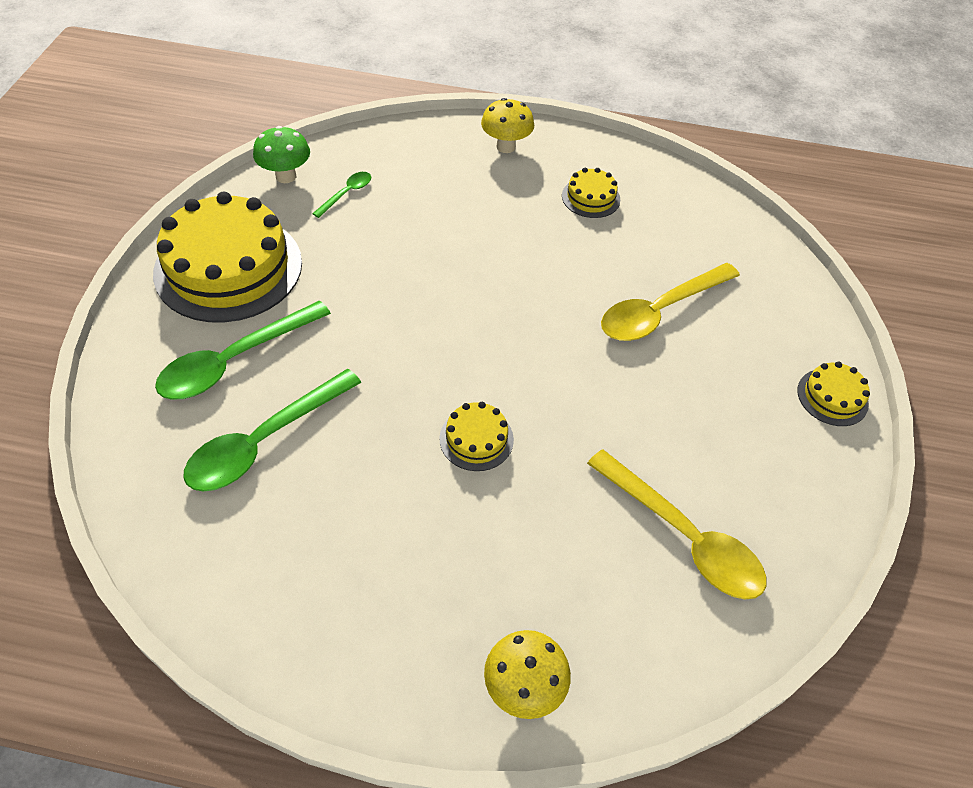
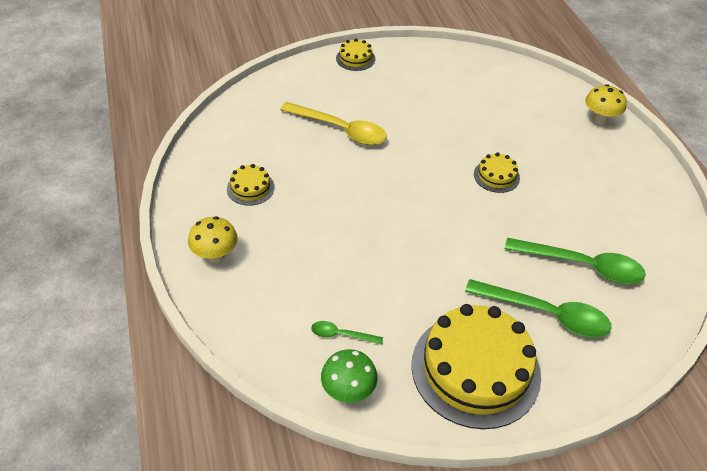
camera: 115 degrees left, 5 degrees down
(683, 536) = (483, 91): yellow spoon -> none

